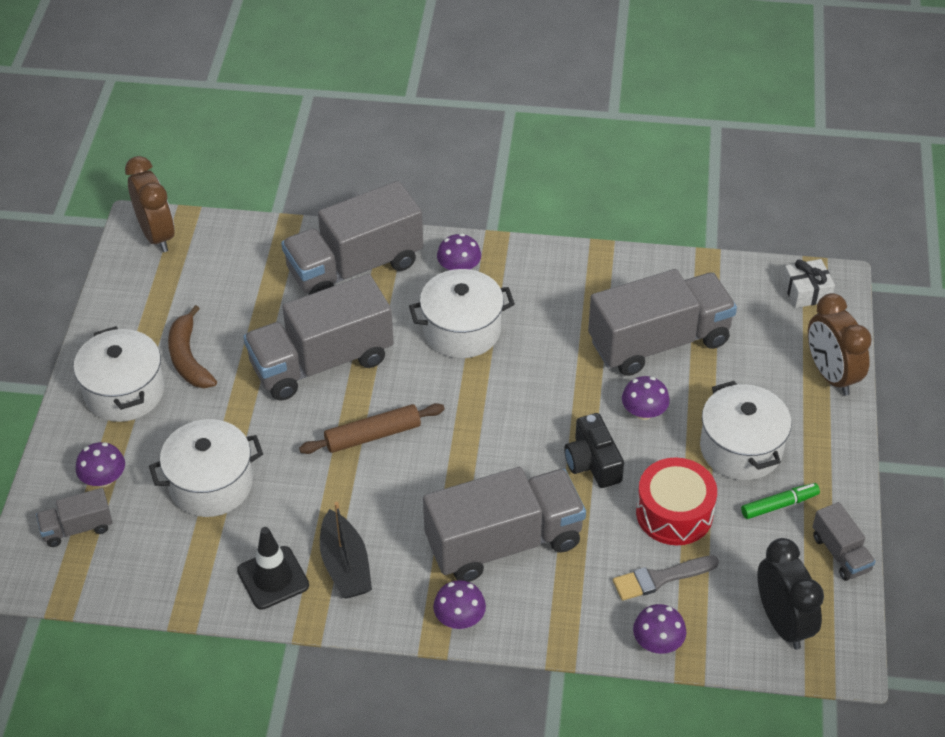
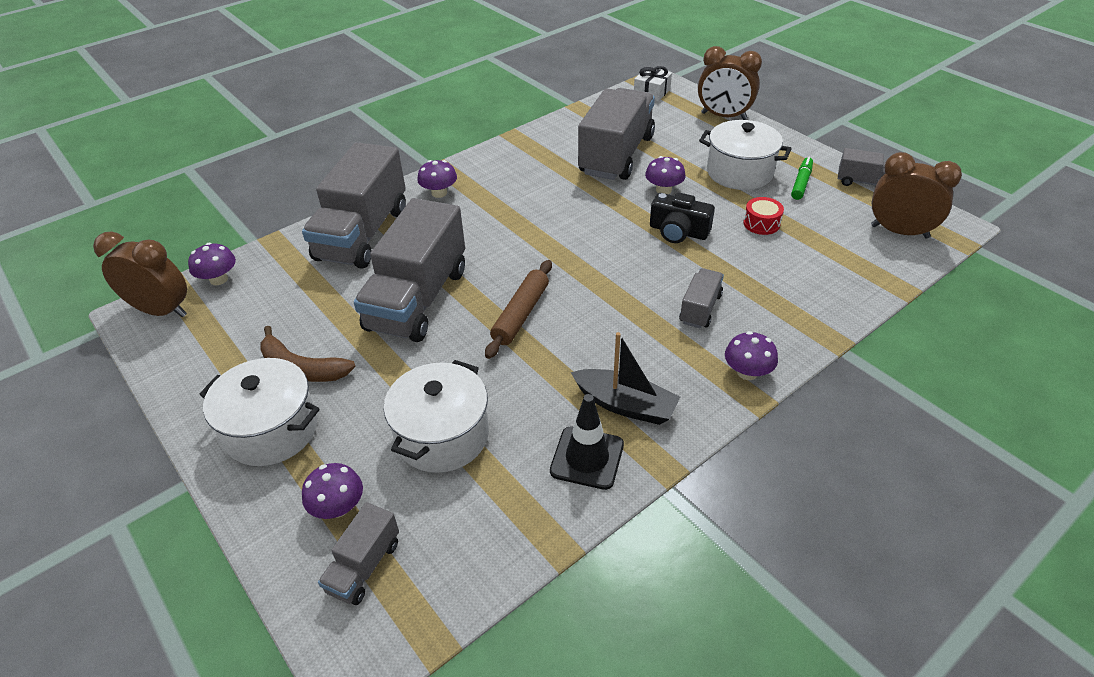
camera: 45 degrees left, 5 degrees down
(462, 330) = (490, 221): white pot -> none
(503, 542) = (700, 309): grey truck -> grey truck, size x0.47
(657, 642) = (866, 290): purple mushroom -> purple mushroom (219, 279)
(660, 578) = (810, 258): grey brush -> none
(674, 513) = (761, 223): red drum -> red drum, size x0.56
(782, 622) = (899, 231): black clock -> brown clock

